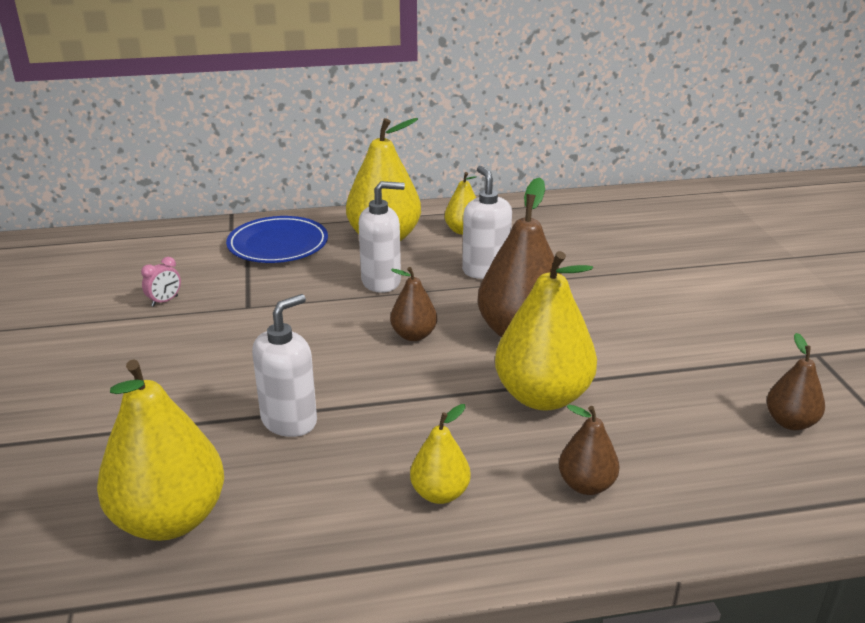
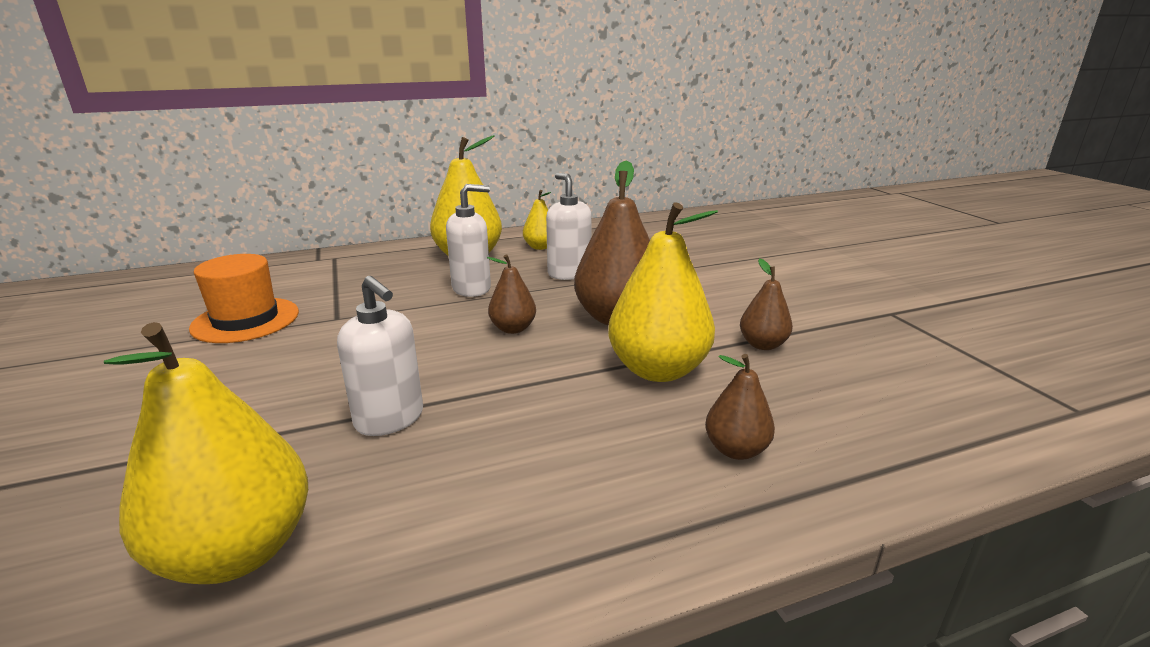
camera: 10 degrees left, 5 degrees down
(165, 301) = (246, 320): pink clock -> orange hat
(278, 245) = (365, 267): blue plate -> none
(289, 421) = (390, 419): white soap dispenser -> white soap dispenser turned 105 degrees clockwise
(440, 494) = (578, 478): yellow pear -> none
(790, 422) = (903, 370): brown pear -> brown pear (762, 345)

